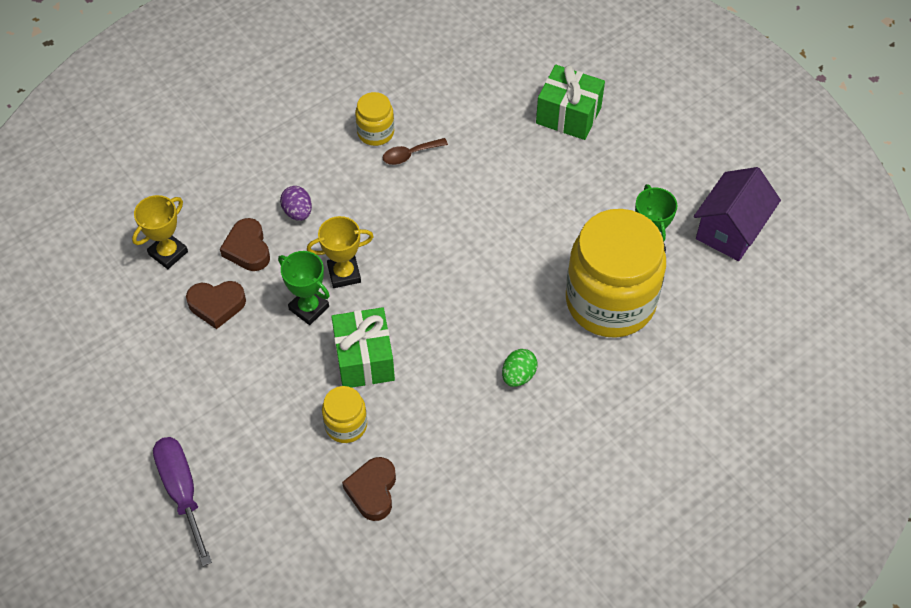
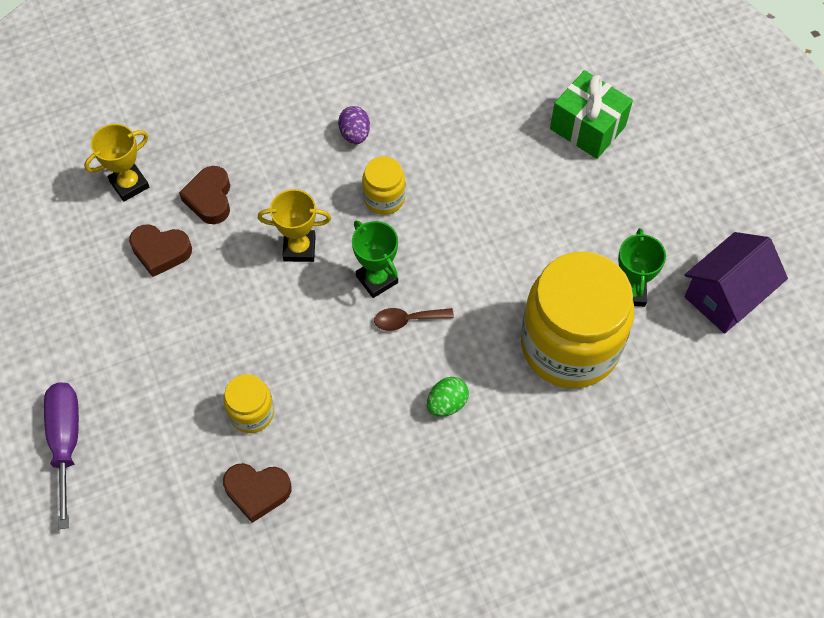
camera: 15 degrees right, 5 degrees up
(298, 212) = (272, 170): purple egg -> purple egg (355, 134)
(309, 308) = (252, 277): green trophy -> green trophy (377, 279)
(364, 359) = (292, 346): green gift -> none
(372, 491) = (257, 491): brown heart -> brown heart turned 105 degrees counterclockwise
(375, 132) = (378, 102): yellow jar -> yellow jar (384, 198)
(410, 154) = (406, 134): brown spoon -> brown spoon (407, 320)

